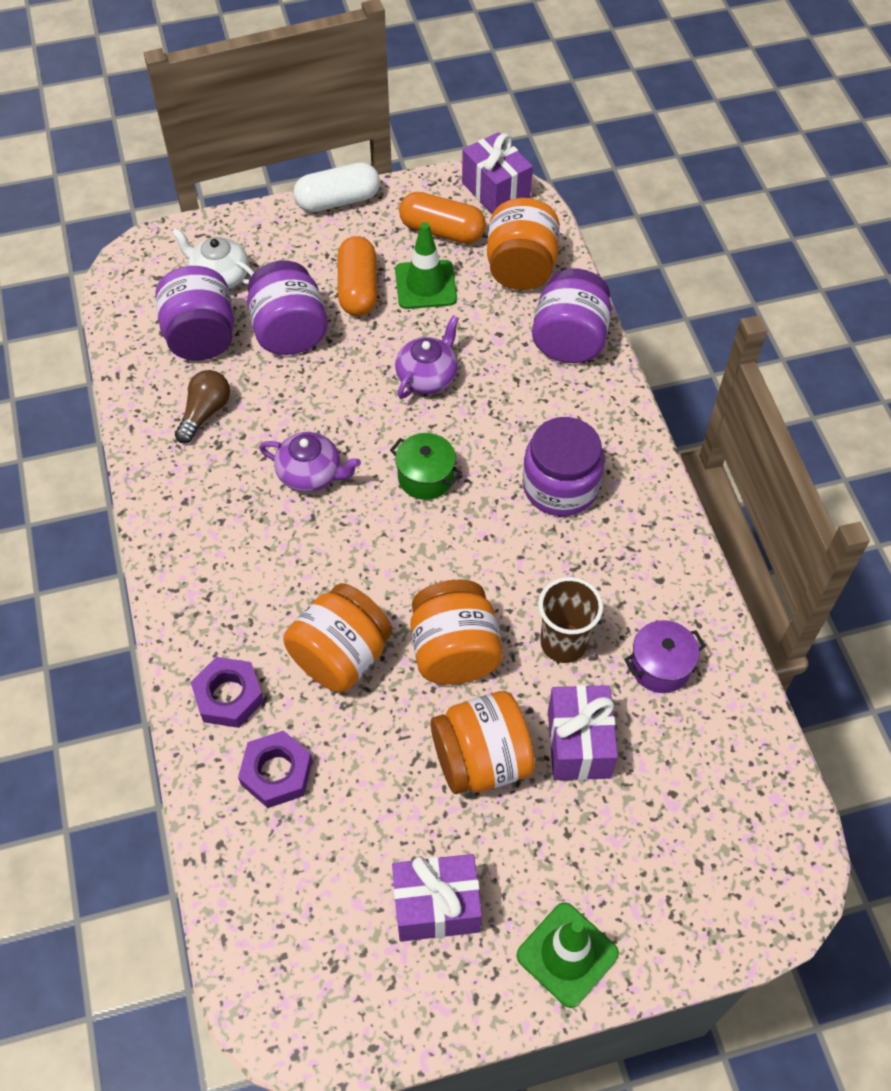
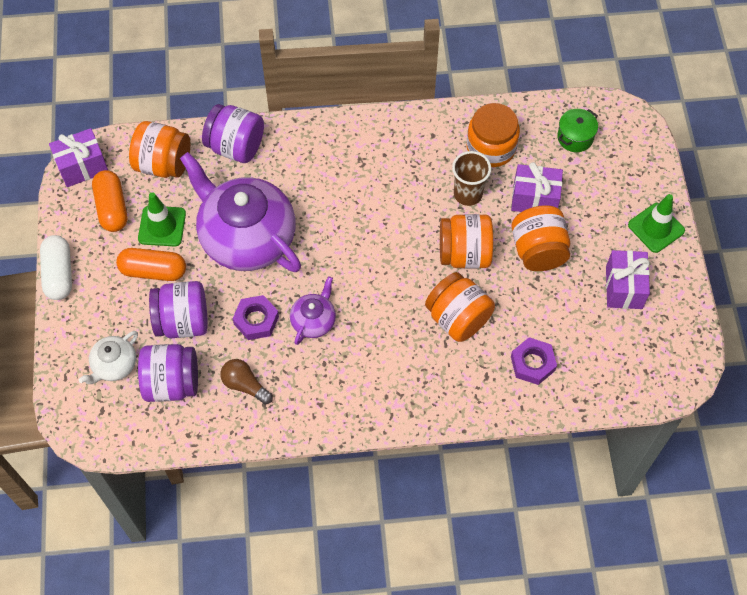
camera: 80 degrees left, 5 degrees up
(228, 696) = (476, 387): purple nut -> purple nut (256, 320)
(425, 477) = (331, 251): green pot -> green pot (575, 137)
(427, 377) = (246, 237): purple teapot -> purple teapot, size x2.20
(442, 231) = (112, 208): orange capsule -> orange capsule turned 45 degrees counterclockwise
(560, 486) = (354, 174): purple jar -> none
(660, 666) = (491, 147): purple pot -> orange jar

